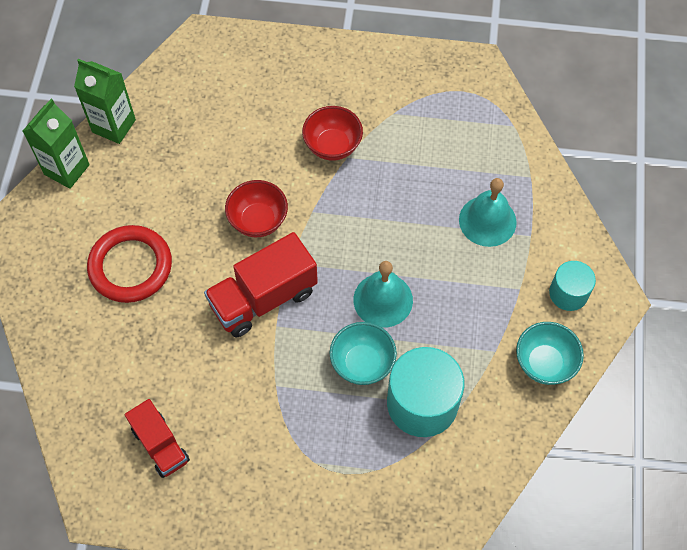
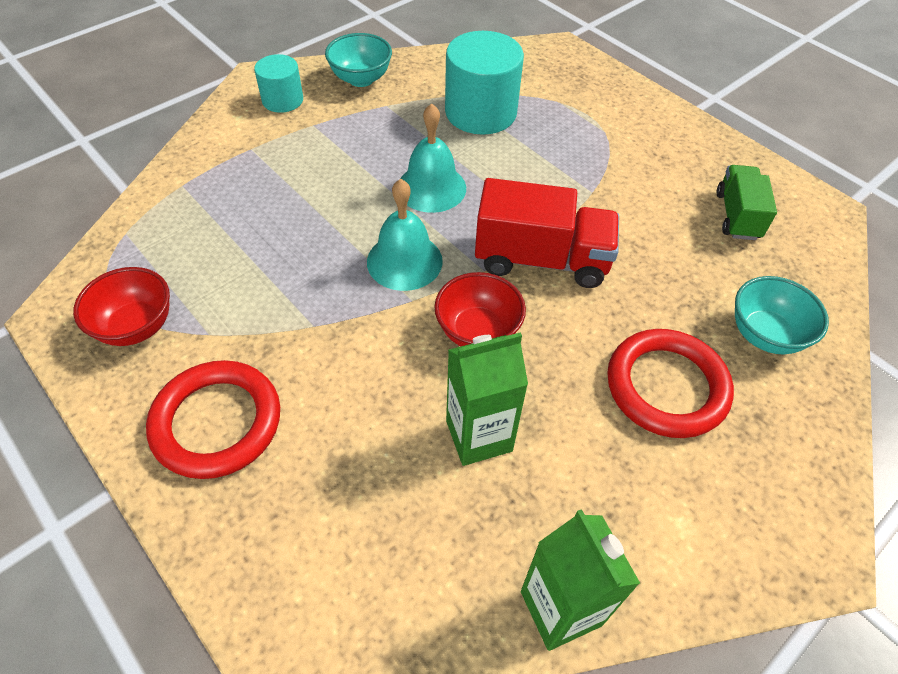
camera: 140 degrees left, 10 degrees down
(67, 169) = (679, 589): green carton -> green carton (479, 436)
(160, 445) = (737, 216): red truck -> green truck
(332, 146) = (313, 349): red bowl -> red bowl (136, 327)
(335, 82) = (217, 422): none -> red ring
(362, 363) = (500, 160): turquoise bowl -> turquoise bowl (765, 335)
(487, 221) = (267, 180): turquoise bell -> turquoise bell (404, 261)

